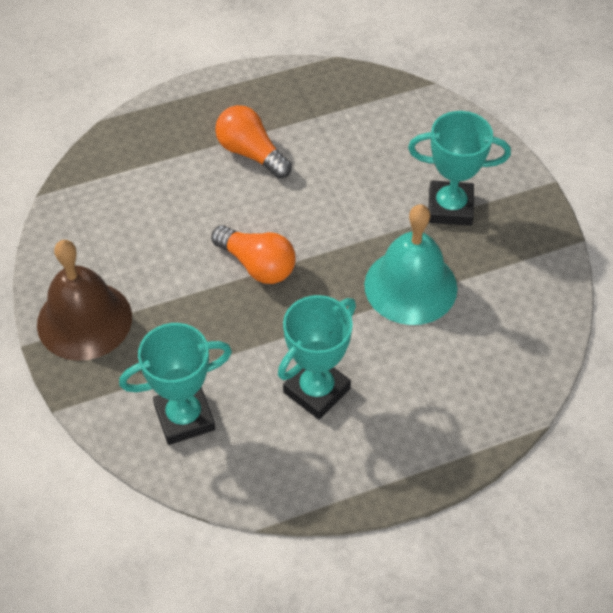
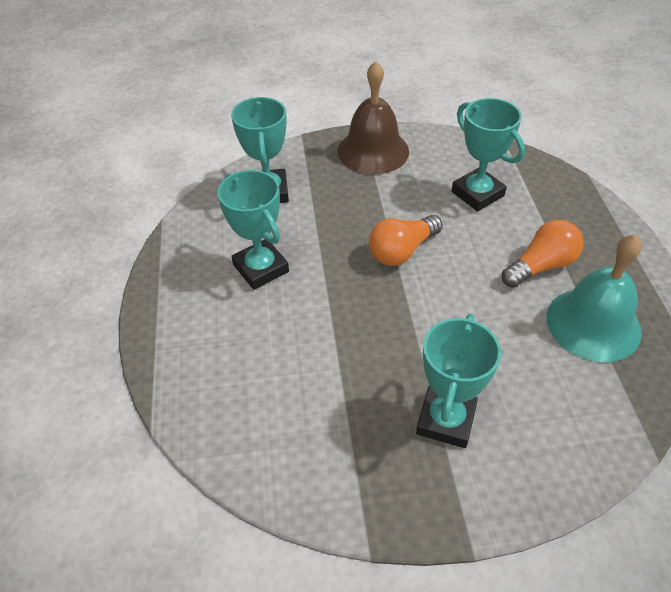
camera: 105 degrees right, 5 degrees down
(151, 209) = (477, 194): none -> turquoise trophy
(410, 286) = (348, 358): turquoise bell -> turquoise bell (593, 324)

